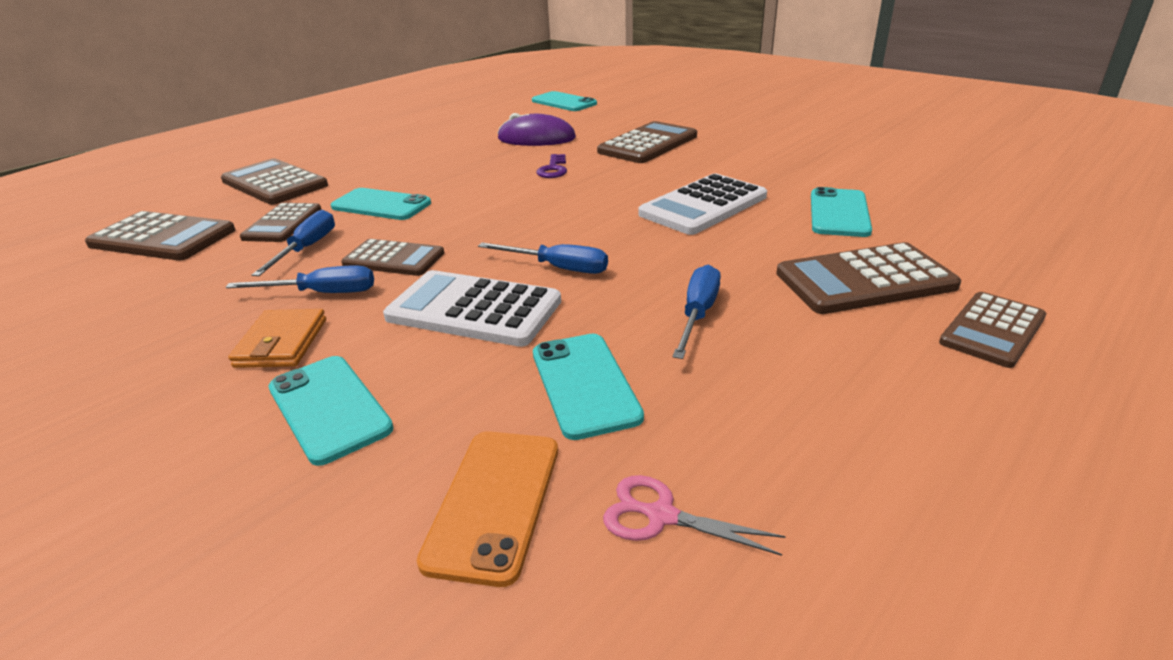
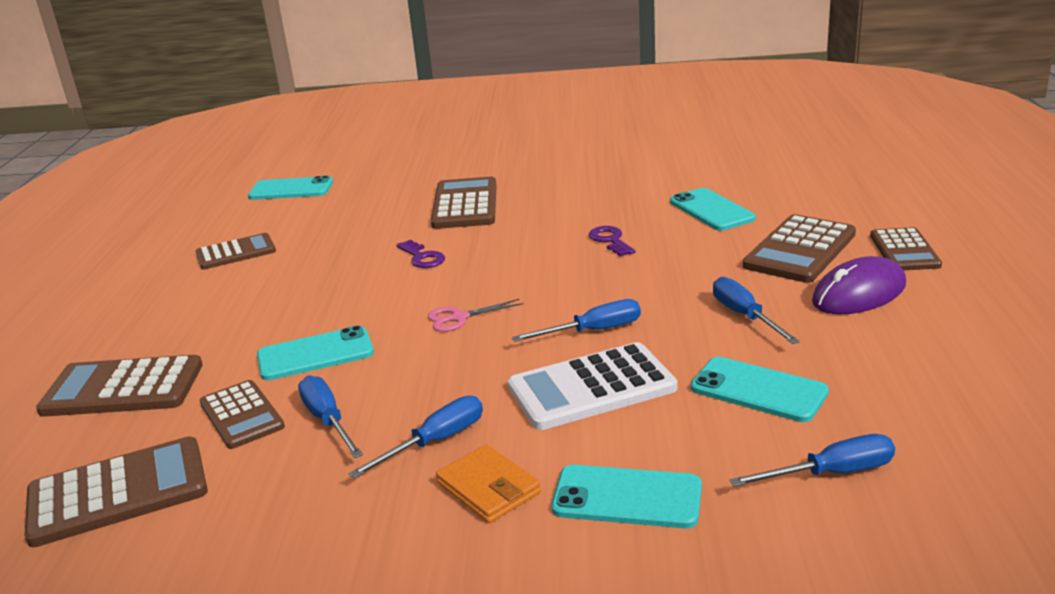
camera: 40 degrees left, 5 degrees down
(394, 259) = (439, 388): brown calculator -> brown calculator (236, 252)
(494, 503) = (831, 473): orange phone -> blue screwdriver
(536, 138) = (341, 235): purple mouse -> purple mouse (859, 293)
(661, 516) = (916, 425): pink scissors -> pink scissors (459, 318)
(703, 205) = (610, 240): white calculator -> purple key

